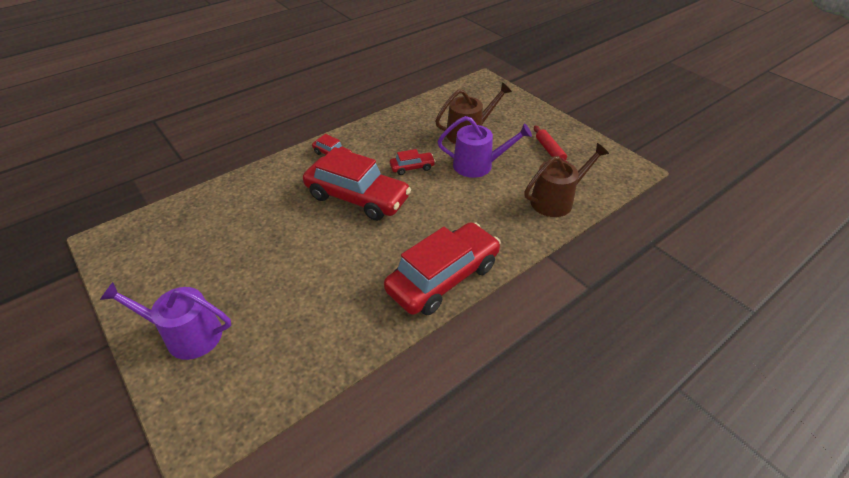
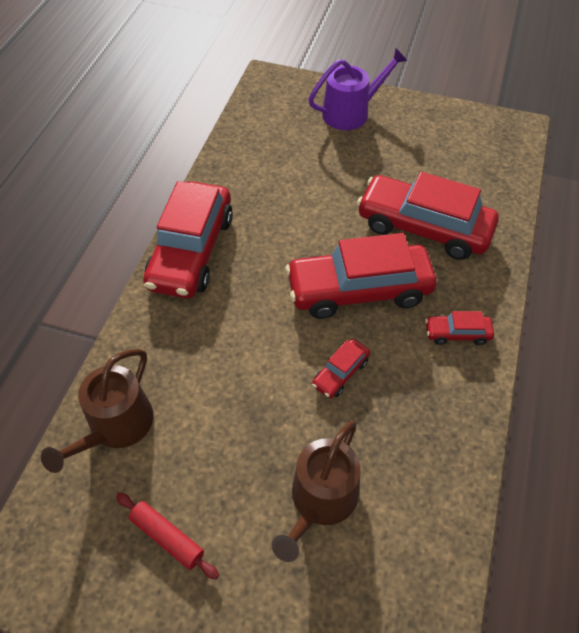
camera: 145 degrees right, 10 degrees up
(273, 210) = (423, 227): none -> red car
(478, 165) = (258, 432): purple watering can -> none

